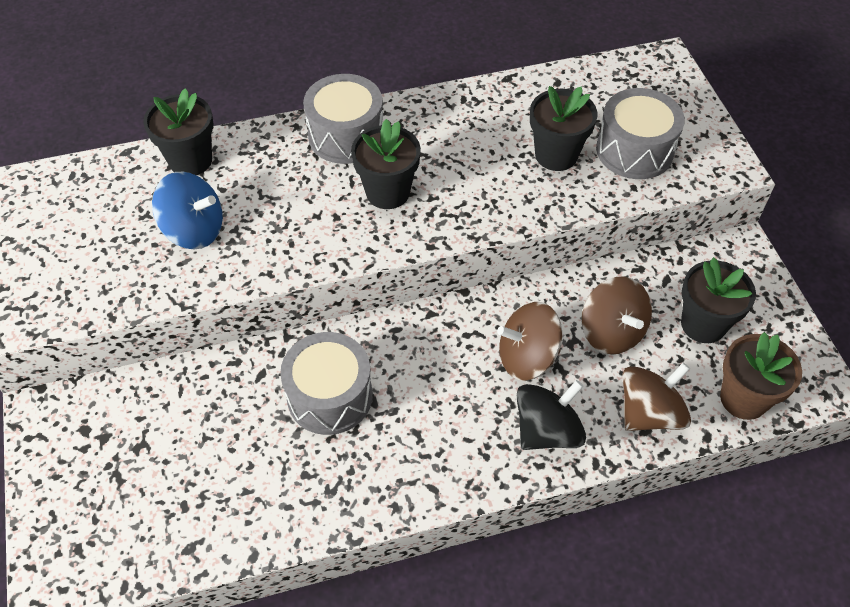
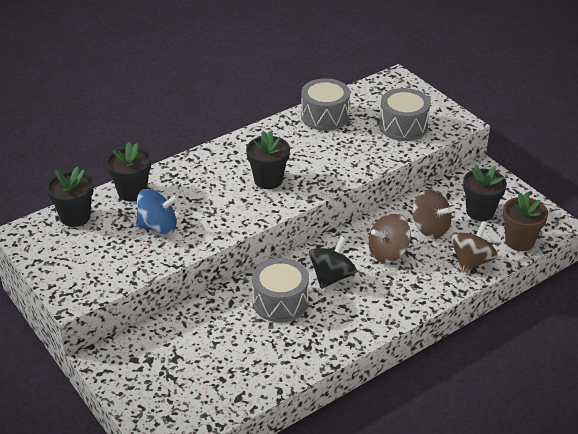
camera: 20 degrees left, 15 degrees down
(346, 135) = (225, 157): grey drum -> grey drum (325, 116)
(547, 431) = (418, 285): black spinning top -> black spinning top (332, 277)
(556, 155) = (359, 139): black flower pot -> black flower pot (75, 217)

